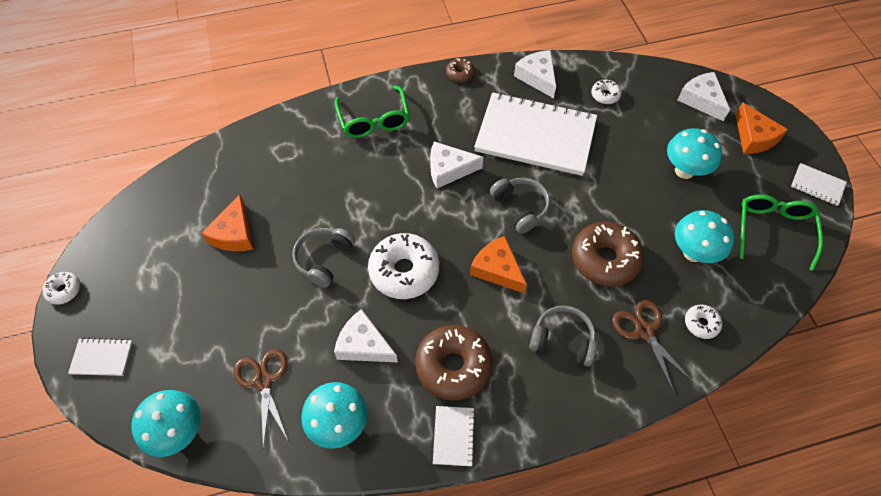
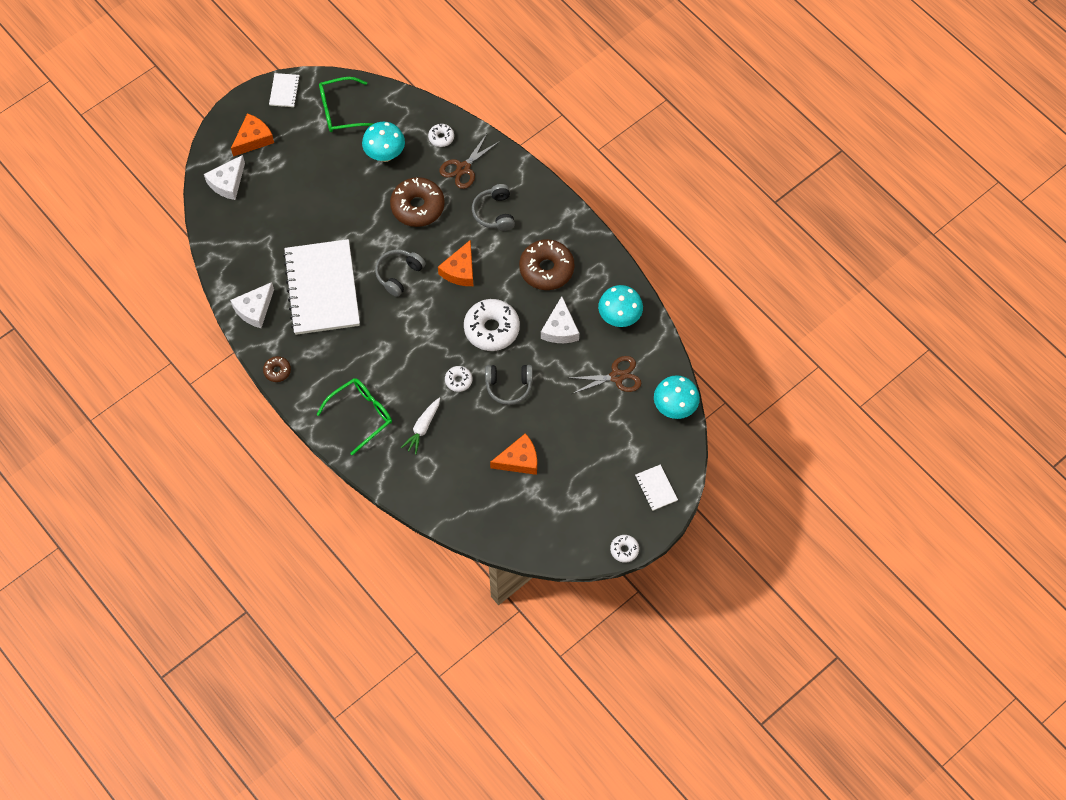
camera: 115 degrees left, 5 degrees up
(263, 381) = (616, 376): brown scissors -> brown scissors turned 150 degrees counterclockwise
(327, 163) = (422, 428): none -> white carrot
(449, 169) = (386, 337): white cheese -> none
(453, 436) = (592, 251): white notebook -> none
(605, 95) = (253, 252): white donut -> white donut (458, 380)
(684, 171) = (310, 177): turquoise mushroom -> none

